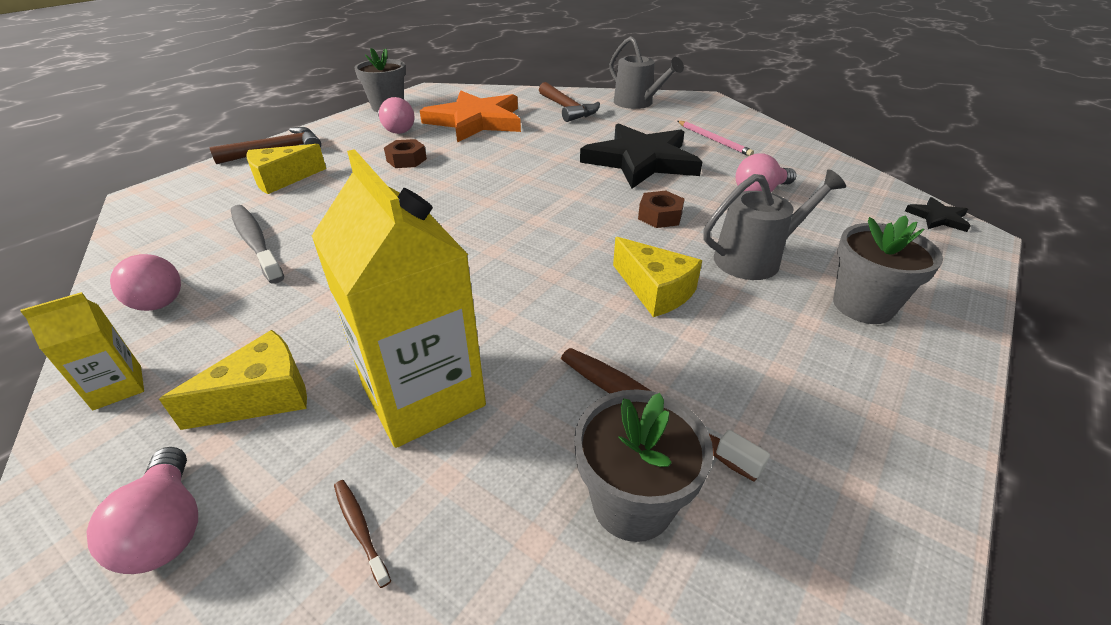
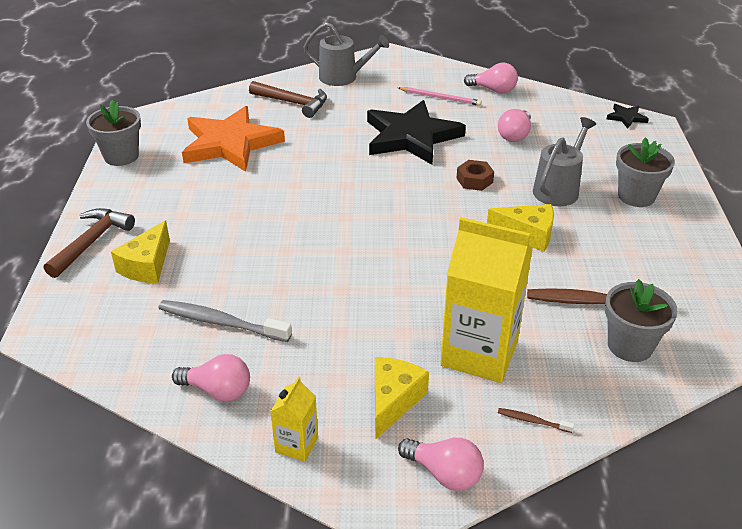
camera: 35 degrees left, 0 degrees up
(396, 129) = (170, 178): pink light bulb -> pink light bulb (493, 90)
(406, 160) = (228, 205): brown nut -> none

